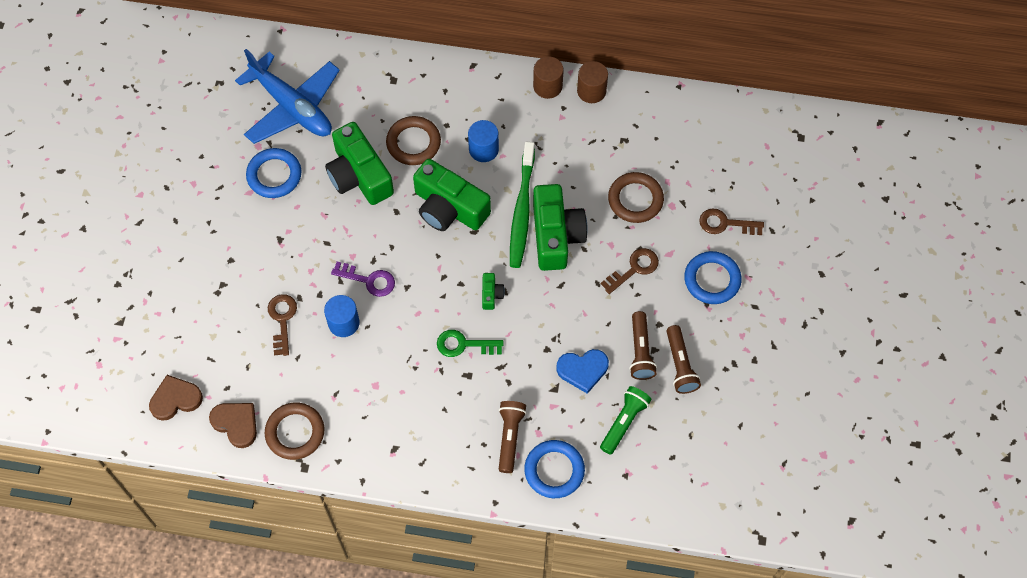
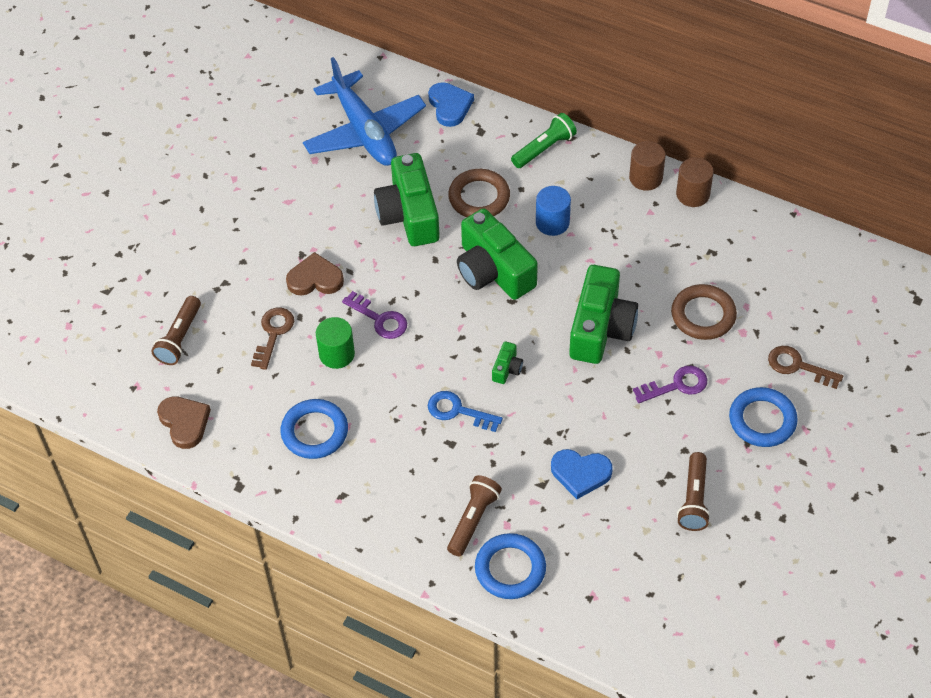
camera: 20 degrees right, 10 degrees down
(175, 399) = (132, 381): brown heart -> brown heart (315, 279)
(274, 175) = (320, 192): blue ring -> blue ring (314, 432)
(295, 432) = (243, 449): brown ring -> none
(343, 323) = (337, 354): blue cylinder -> green cylinder
(358, 62) = (450, 106): none -> blue heart
(464, 345) = (458, 411): green key -> blue key
(522, 211) = (572, 294): green toothbrush -> none
(624, 422) = (608, 541): green flashlight -> green flashlight (544, 148)
(634, 269) = (676, 385): brown key -> purple key
(640, 351) = (653, 472): brown flashlight -> brown flashlight (179, 338)

